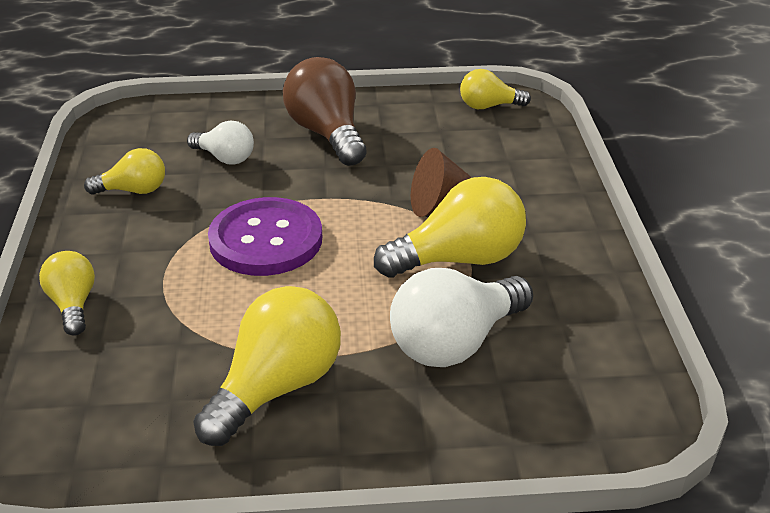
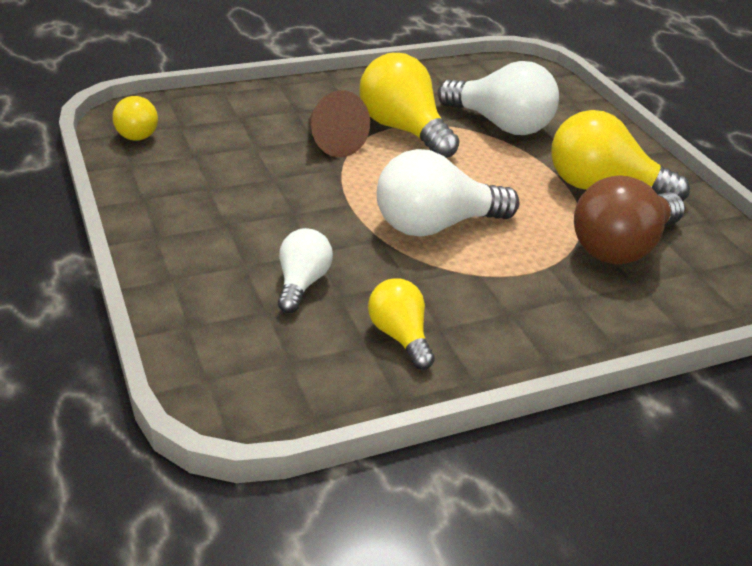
camera: 110 degrees left, 0 degrees up
(73, 304) = (603, 317): yellow light bulb -> none
(266, 240) = (435, 226): purple button -> white light bulb
(327, 134) = (223, 221): brown light bulb -> brown light bulb (621, 247)

